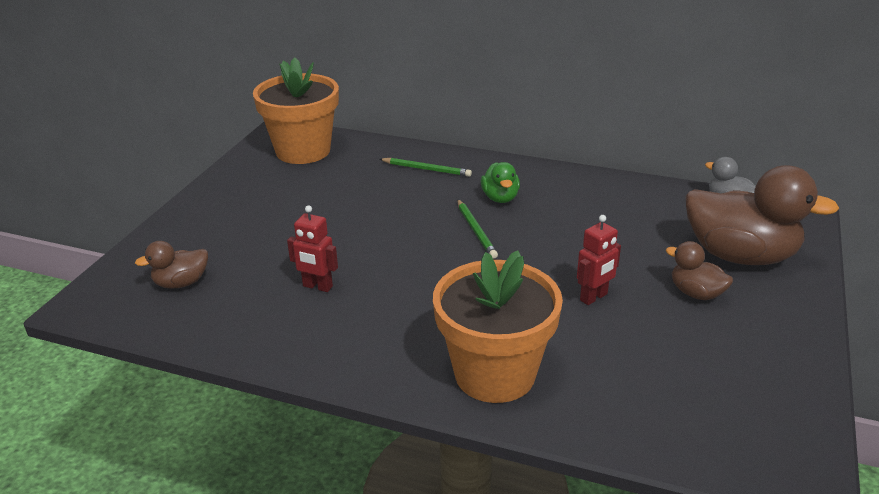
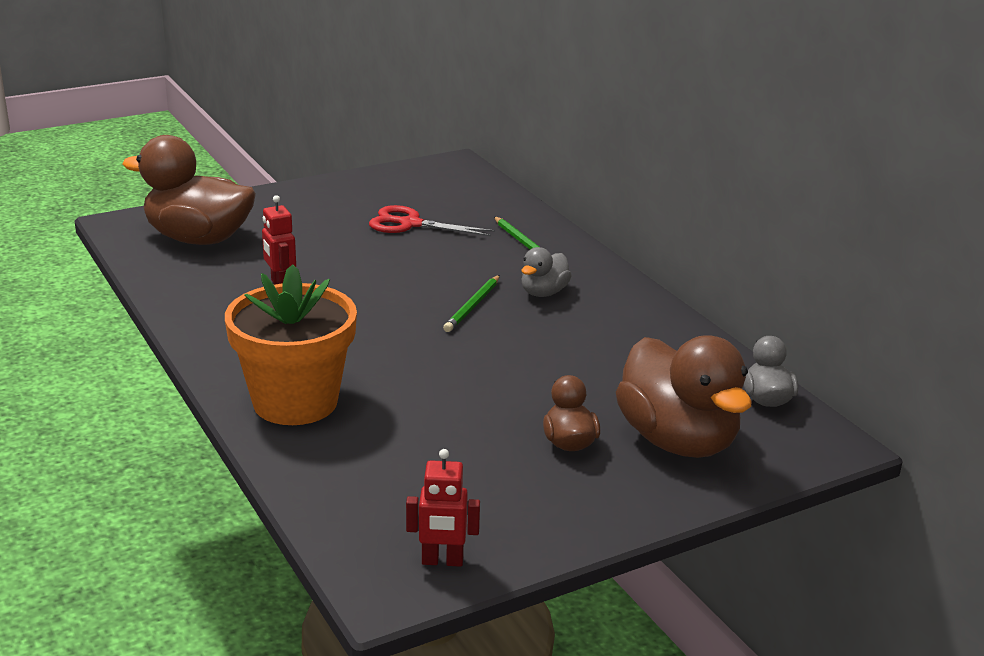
camera: 40 degrees right, 5 degrees down
(181, 283) = (198, 239): brown duck -> brown duck, size x2.05
(303, 151) = (446, 185): orange flower pot -> none
(328, 191) = (410, 224): none -> red scissors
(500, 198) = (543, 293): green duck -> grey duck
(594, 297) = (472, 398): red robot -> red robot (442, 561)

